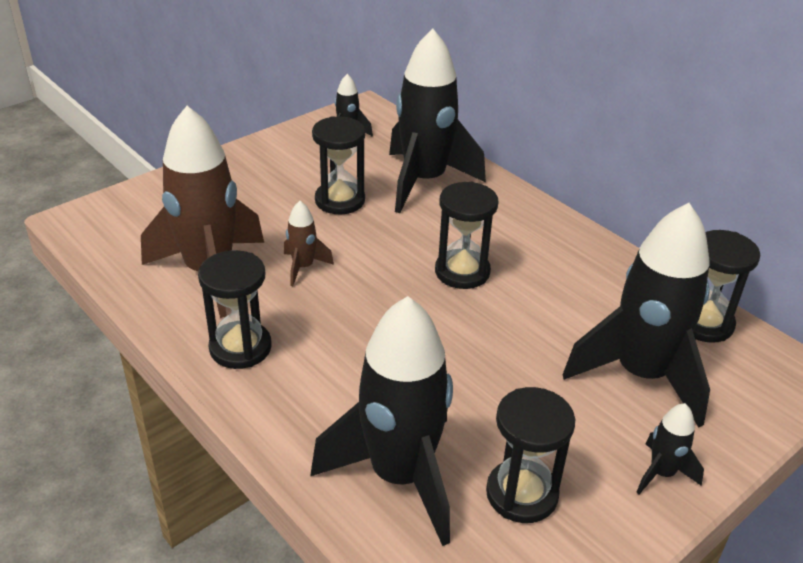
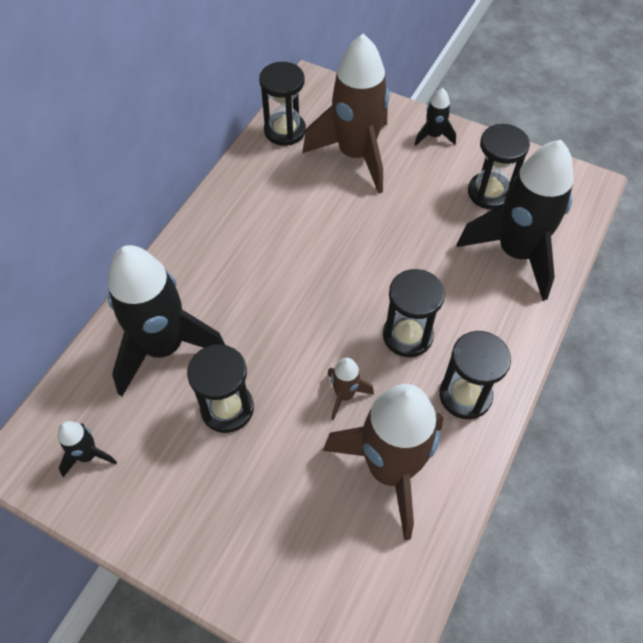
camera: 110 degrees left, 20 degrees up
(462, 272) = (294, 278): black hourglass -> black hourglass (407, 335)
(641, 375) = (356, 155): black rocket -> brown rocket

